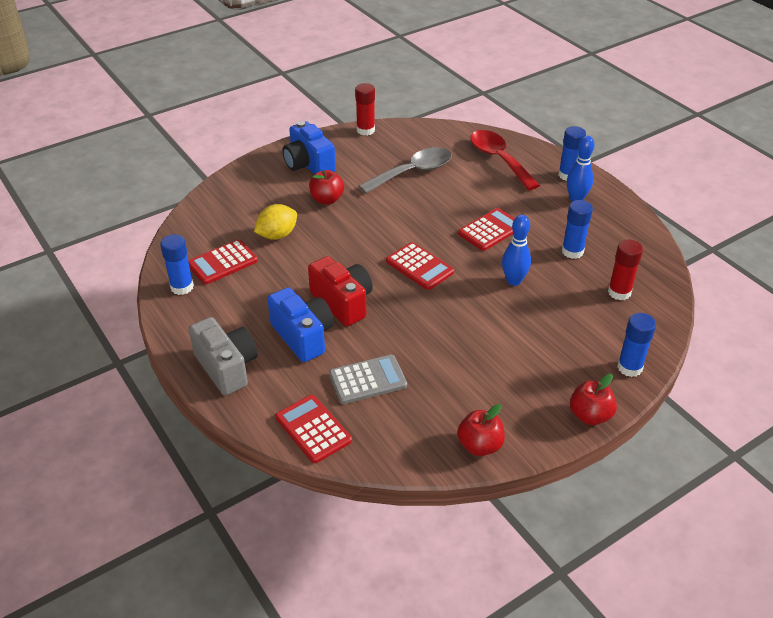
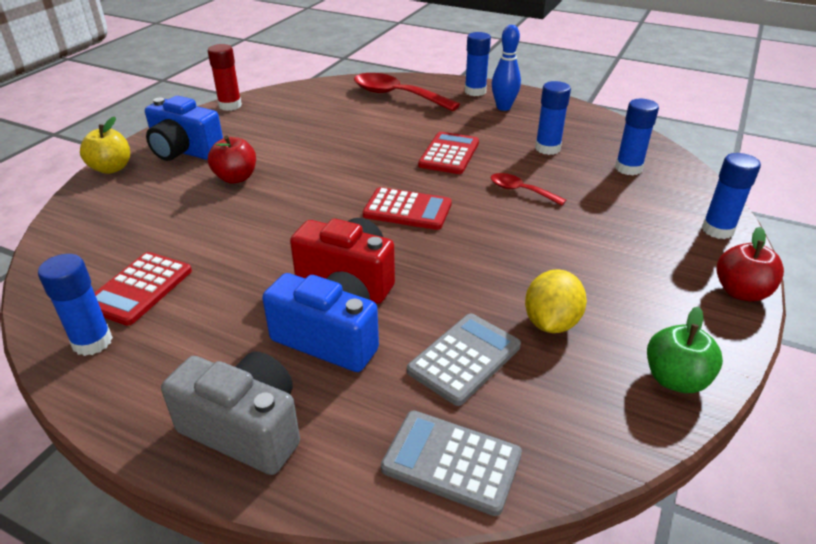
camera: 30 degrees left, 5 degrees down
(255, 164) = (111, 168): none -> yellow apple
(277, 235) = (198, 232): yellow lemon -> yellow lemon (551, 323)
(313, 429) = (451, 462): red calculator -> grey calculator
(413, 172) = (317, 127): grey spoon -> none
(480, 445) = (675, 379): red apple -> green apple
(513, 281) = (520, 191): blue bowling pin -> red spoon
(619, 292) = (628, 168): red glue stick -> blue glue stick

